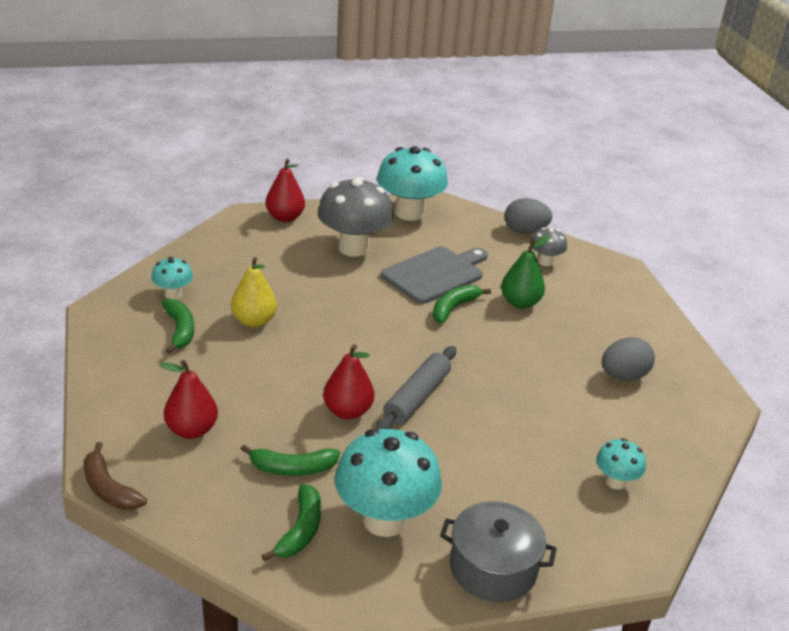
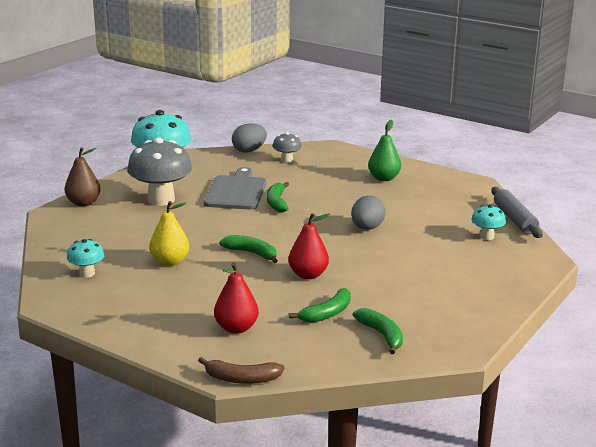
camera: 40 degrees left, 10 degrees down
(180, 330) = (130, 288): green banana -> green banana (252, 253)
(285, 217) = (83, 203): red pear -> brown pear
(384, 520) = (414, 308): turquoise mushroom -> none
(416, 397) = (333, 251): grey rolling pin -> grey rolling pin (514, 219)
(493, 568) = (495, 297): grey pot -> none
(520, 303) = (308, 185): green pear -> green pear (384, 178)
(623, 376) = (415, 193): grey egg -> grey egg (367, 228)

